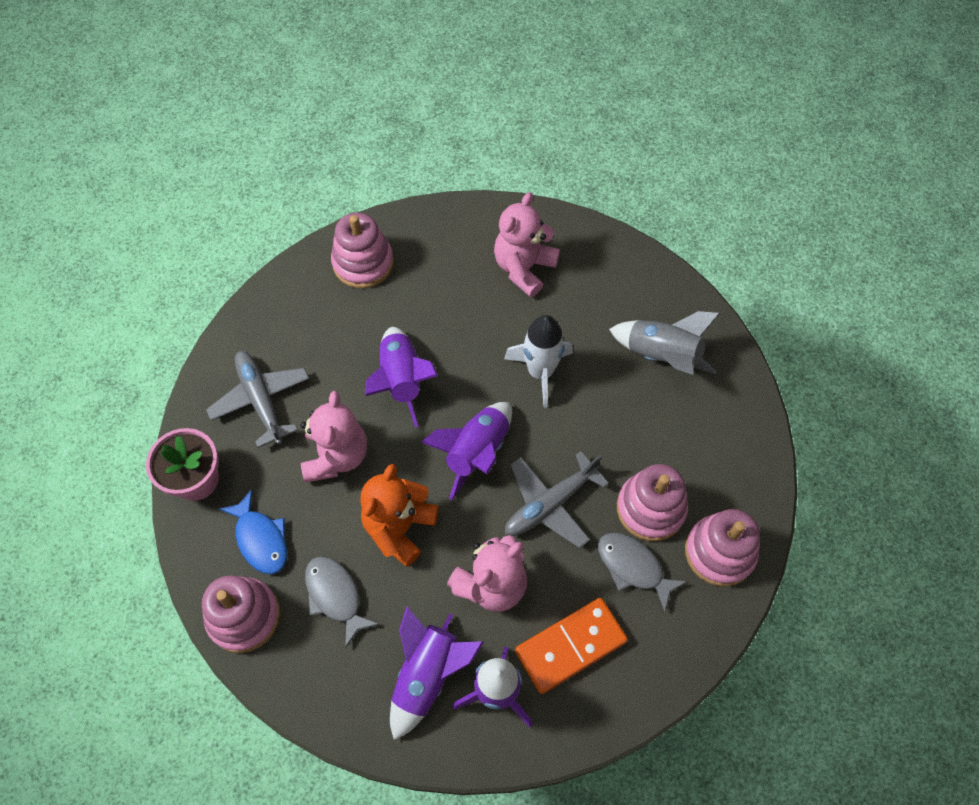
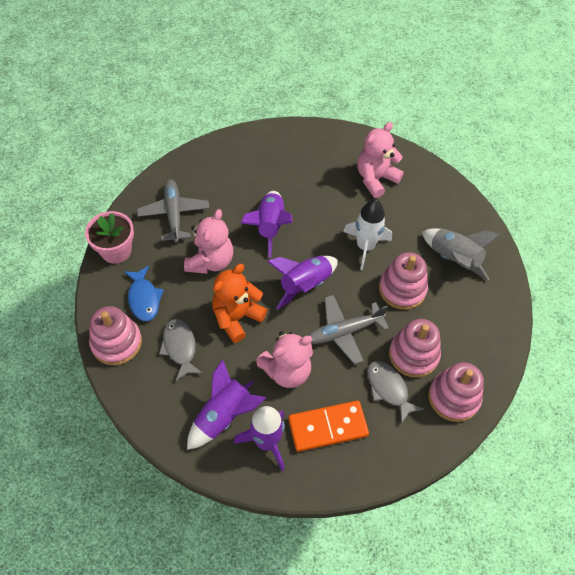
camera: 15 degrees right, 5 degrees down
(363, 263) = (269, 148): pink stacking toy -> pink stacking toy (402, 289)

